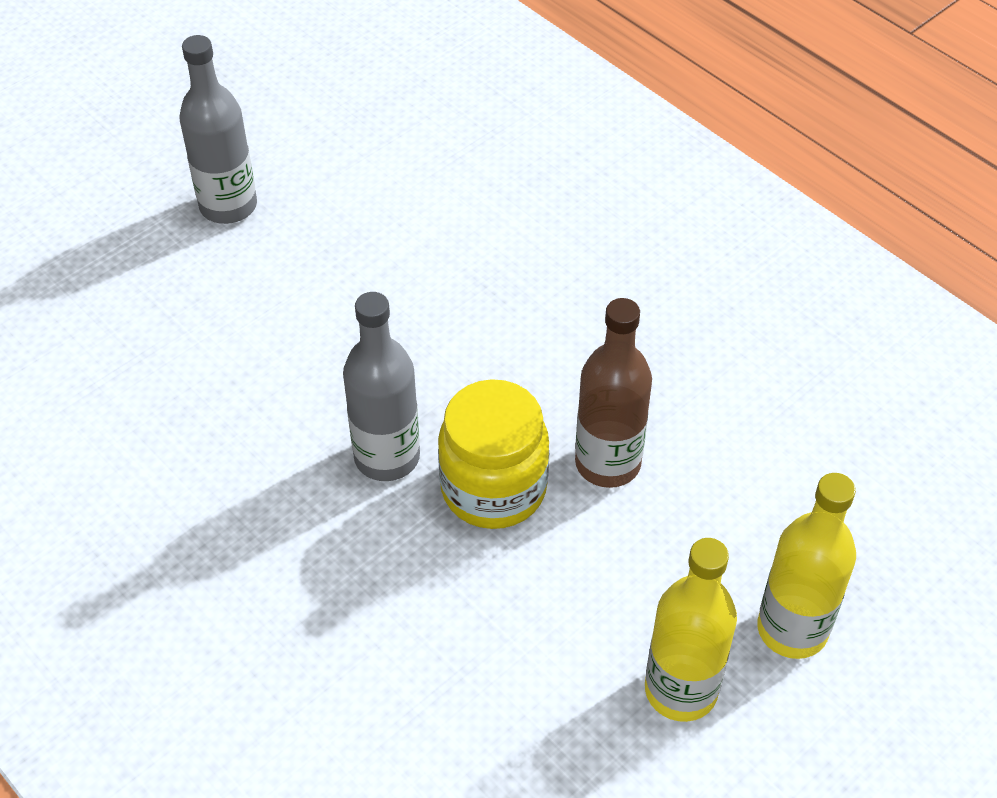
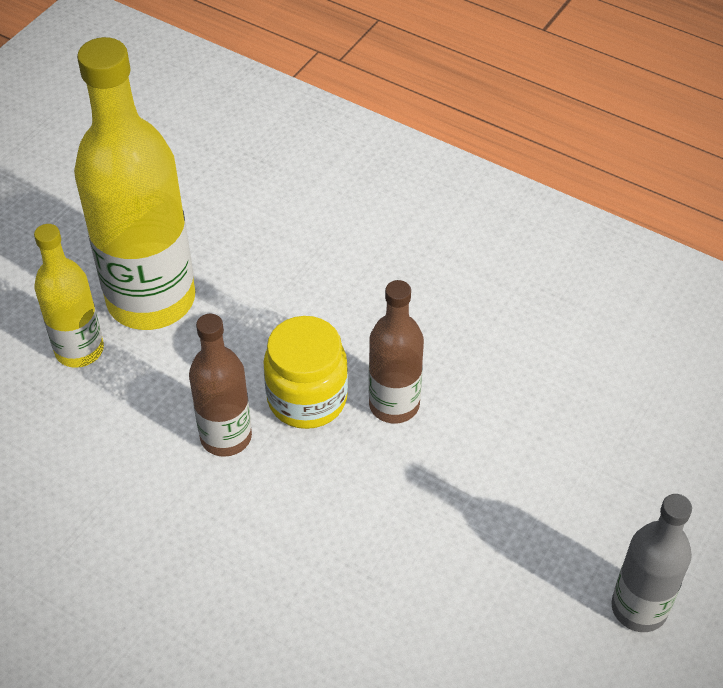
camera: 165 degrees right, 0 degrees up
(387, 457) = (394, 404): grey bottle -> brown bottle
(681, 690) = (151, 299): yellow bottle -> yellow bottle, size x1.86

